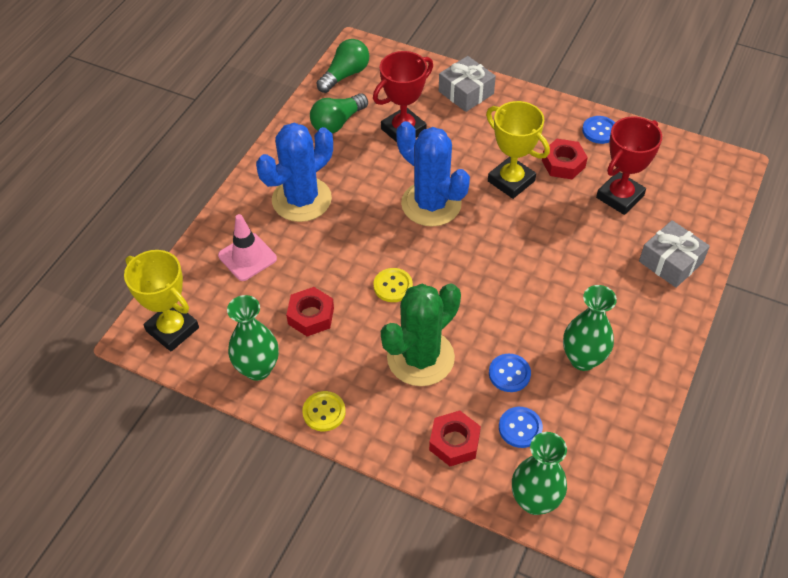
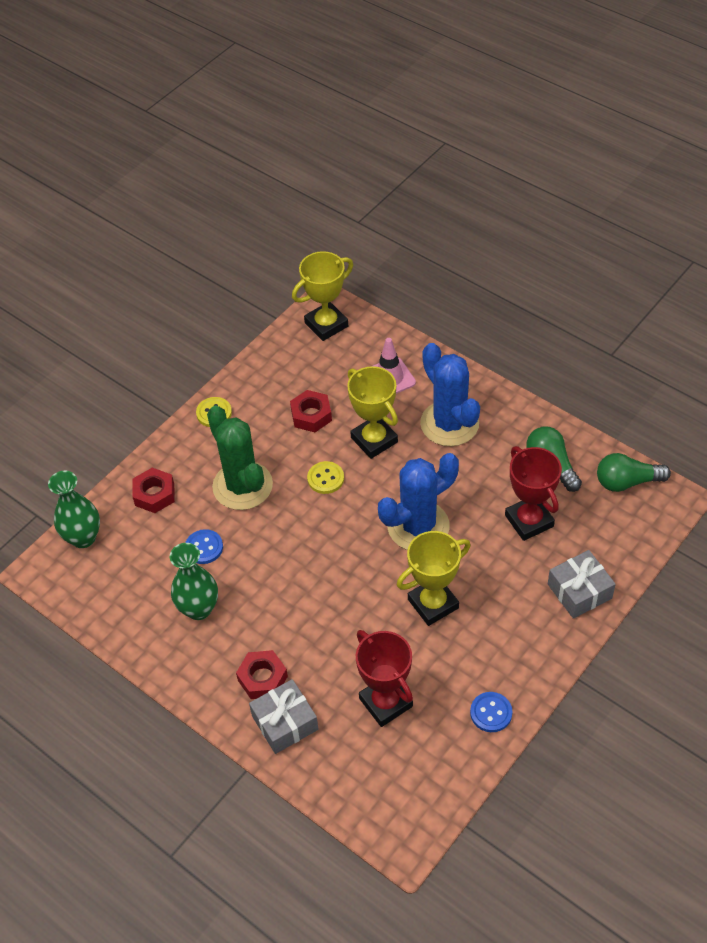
camera: 105 degrees right, 0 degrees up
(258, 369) = (269, 375): green vase -> none
(334, 255) = (374, 440): none -> yellow trophy
(345, 75) = (627, 482): green light bulb -> green light bulb turned 120 degrees clockwise
(520, 428) = (149, 543): blue button -> none
(563, 164) = (447, 660): red nut -> red nut (262, 678)

